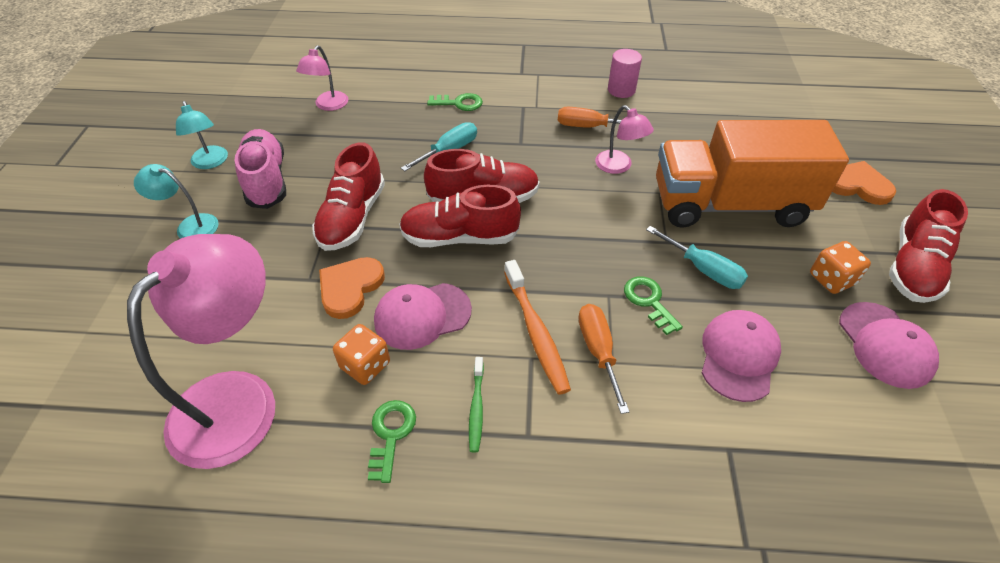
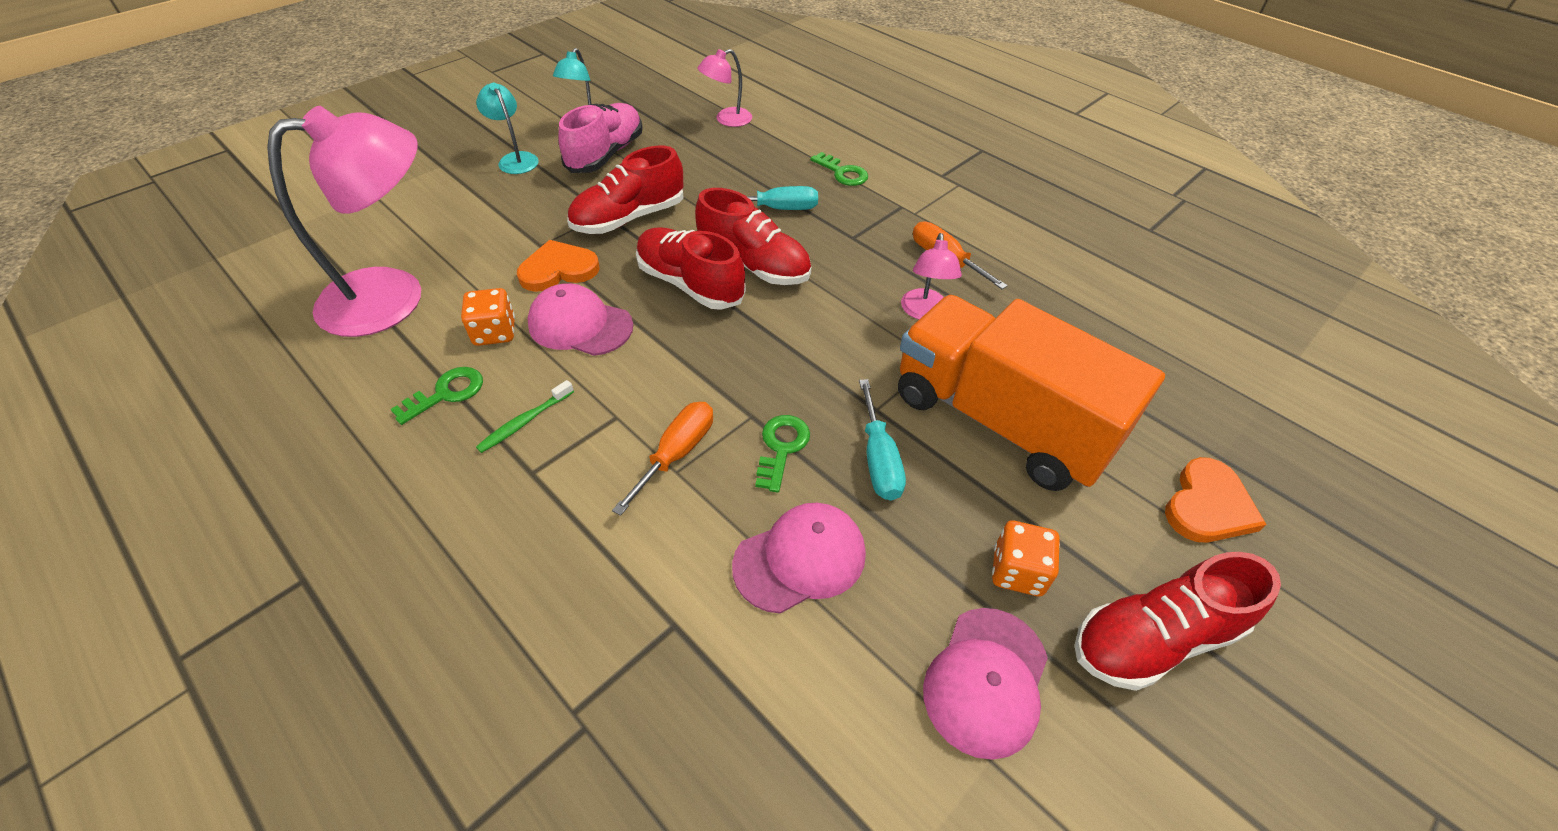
camera: 40 degrees right, 0 degrees up
(536, 332) = (647, 400): orange toothbrush -> none
(621, 90) = (1032, 243): pink cylinder -> none
(857, 185) = (1208, 505): orange heart -> orange heart turned 60 degrees clockwise

